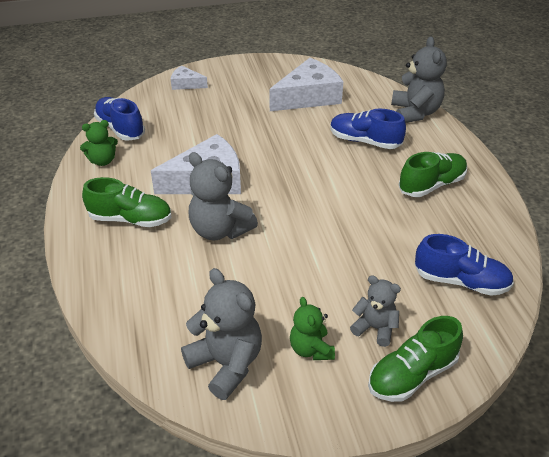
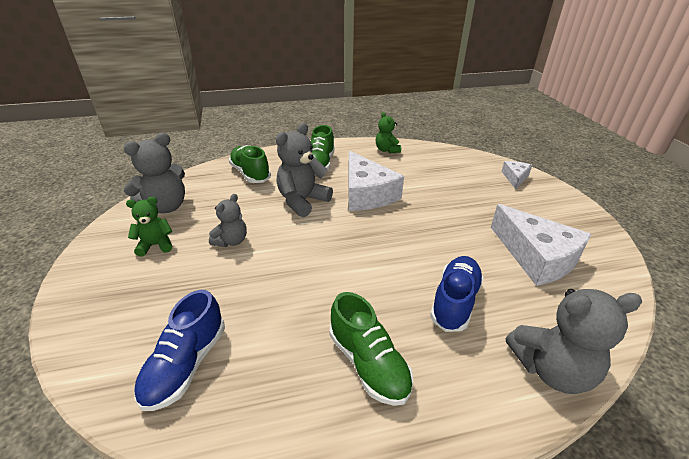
camera: 90 degrees right, 5 degrees down
(120, 128) = (430, 153): blue shoe -> none
(375, 328) = (157, 284): grey teddy bear -> grey teddy bear (231, 241)
(412, 374) = (93, 303): green shoe -> green shoe (250, 174)

